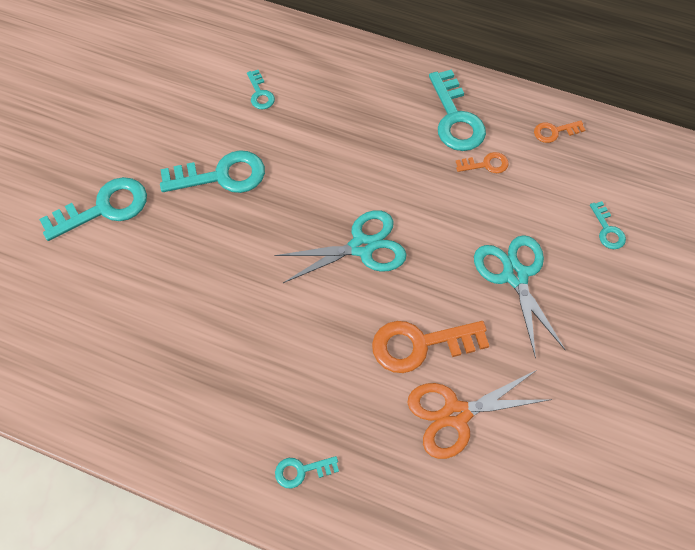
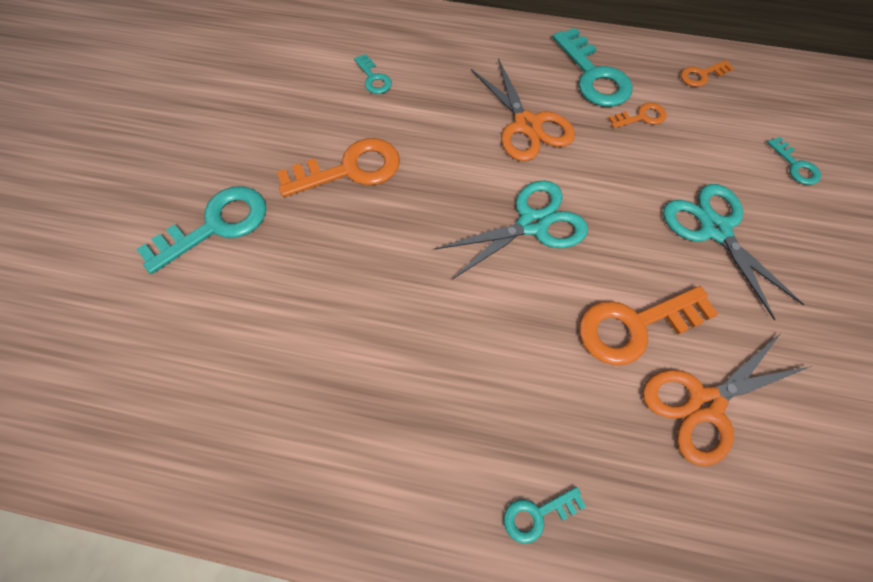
camera: 10 degrees left, 0 degrees up
(222, 176) = (350, 169): turquoise key -> orange key
(382, 157) = (527, 125): none -> orange scissors

